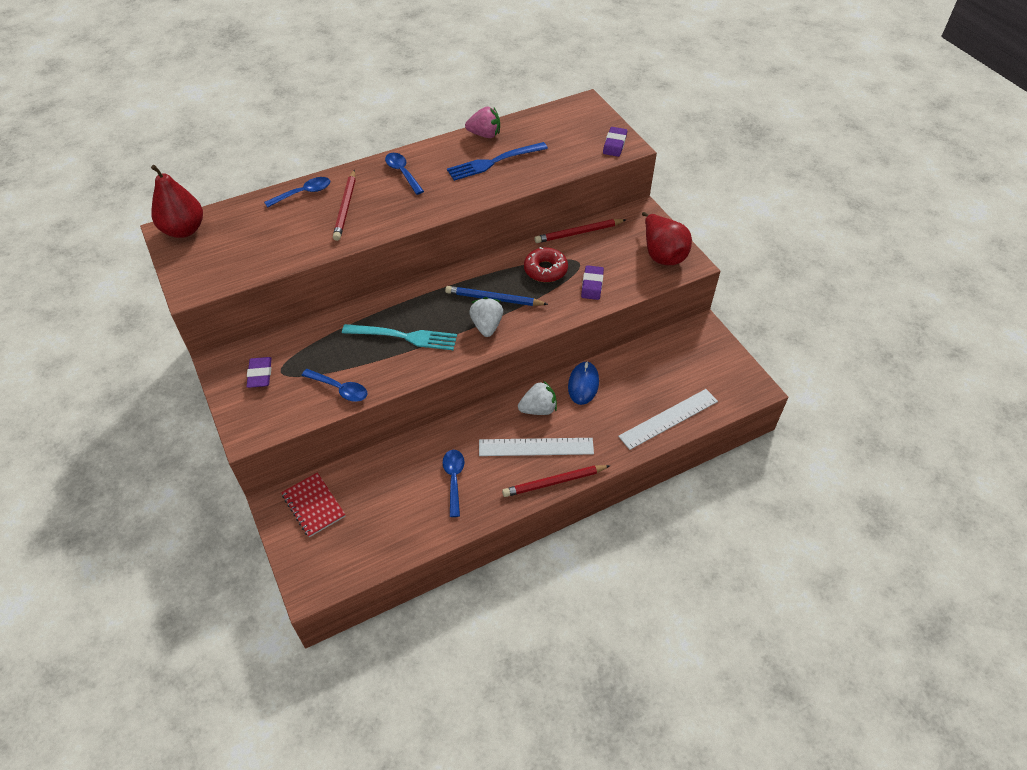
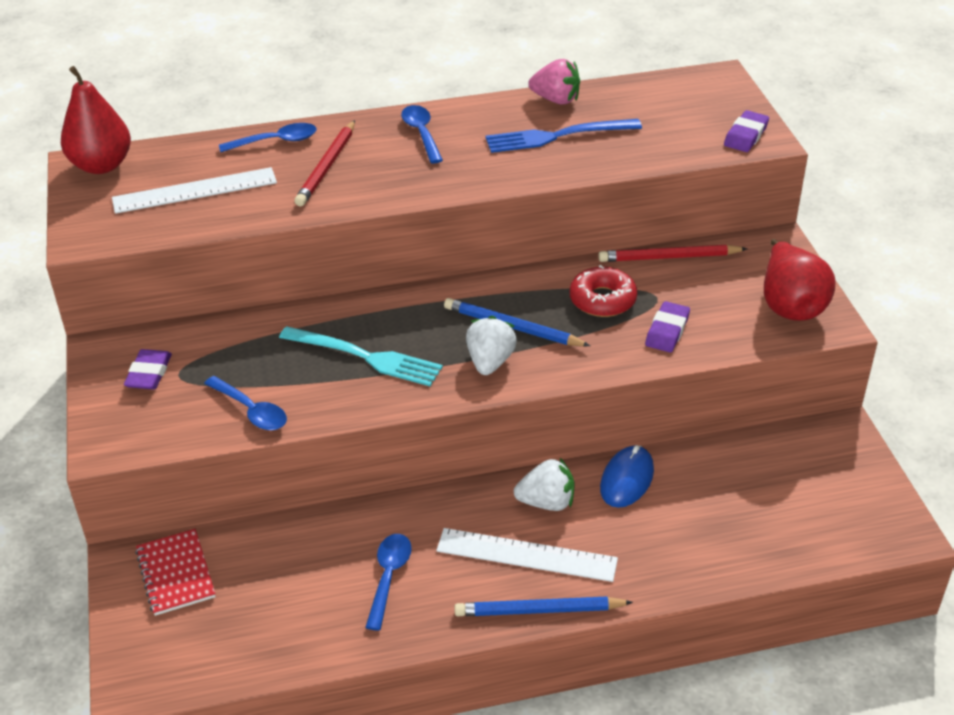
camera: 15 degrees right, 10 degrees down
(554, 482) = (539, 610): red pencil -> blue pencil
(668, 418) = (747, 552): white ruler -> white ruler (195, 190)

